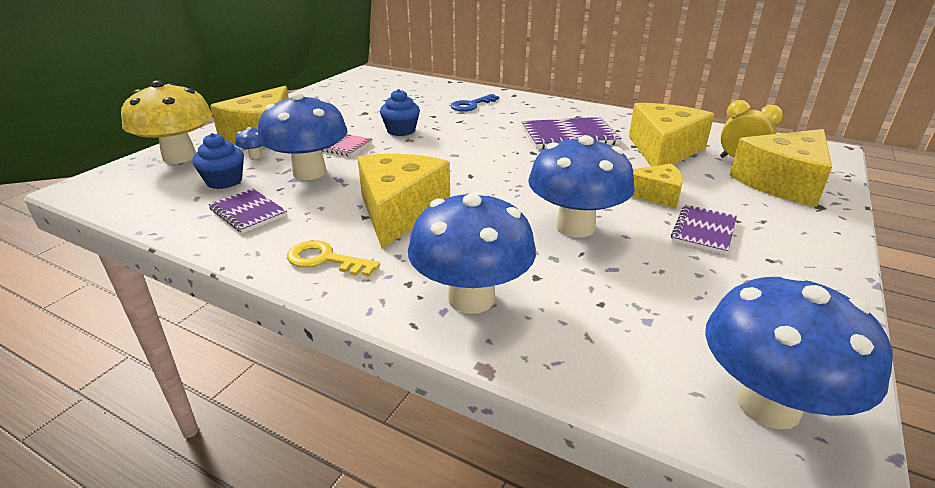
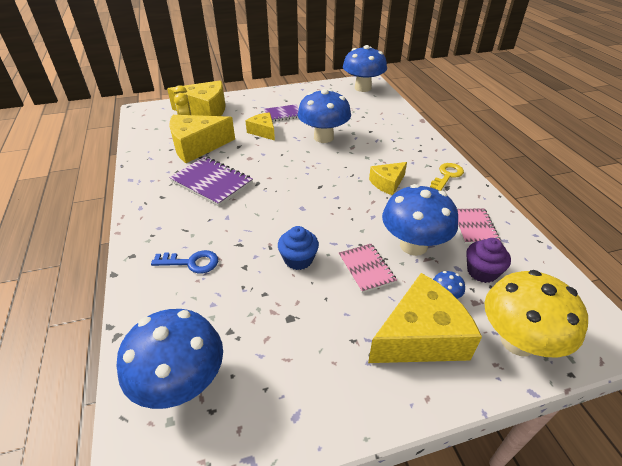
camera: 135 degrees left, 10 degrees up
(224, 181) = (482, 271): blue cupcake -> purple cupcake
(248, 212) = (474, 227): purple notebook -> pink notebook
(325, 260) = (447, 175): yellow key -> yellow key turned 120 degrees counterclockwise
(399, 211) = (387, 183): yellow cheese -> yellow cheese, size x0.57
(471, 298) = (403, 136): blue mushroom -> blue mushroom (182, 383)

